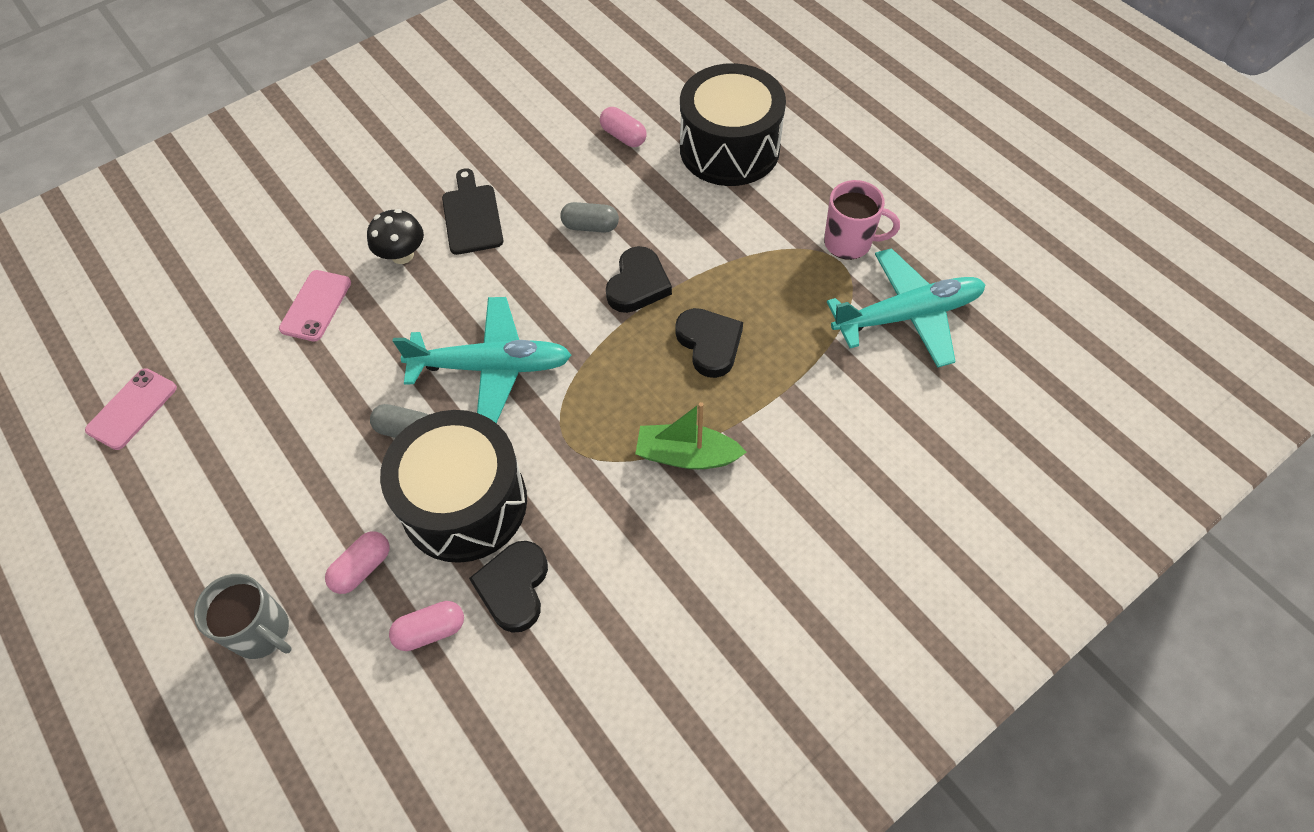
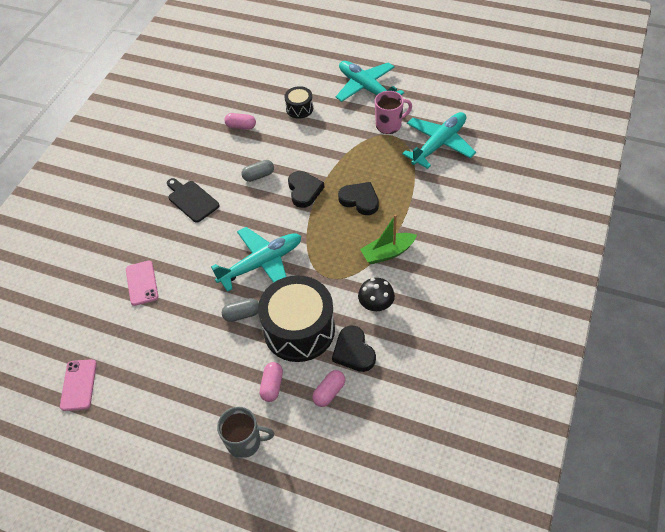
camera: 30 degrees left, 5 degrees down
(402, 255) = (169, 236): black mushroom -> black mushroom (376, 305)
(729, 149) = (299, 108): black drum -> black drum, size x0.48
(858, 164) = (366, 88): none -> turquoise plane

